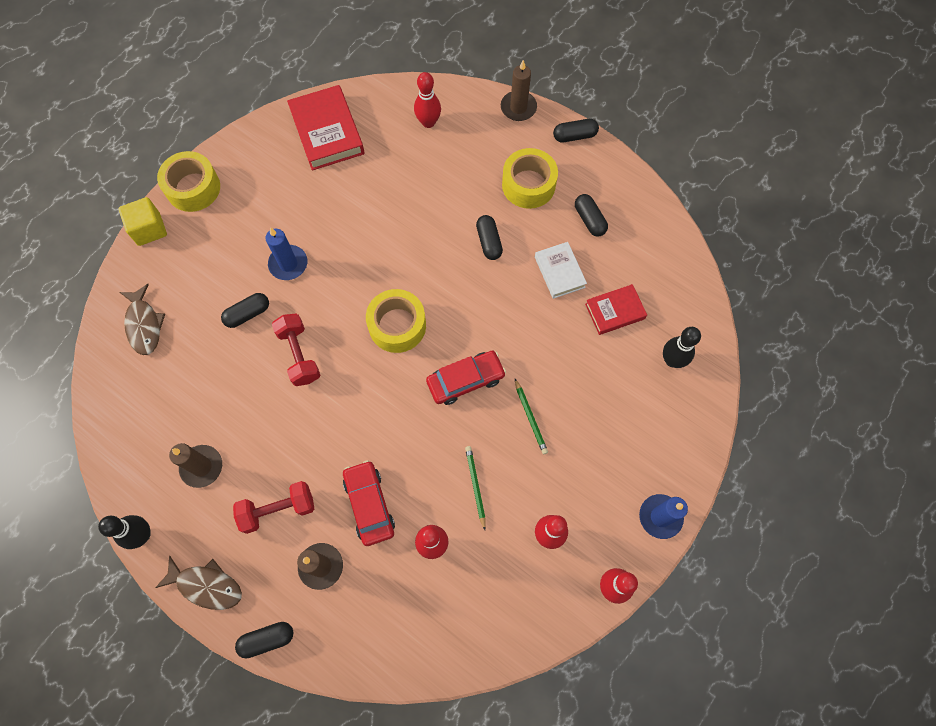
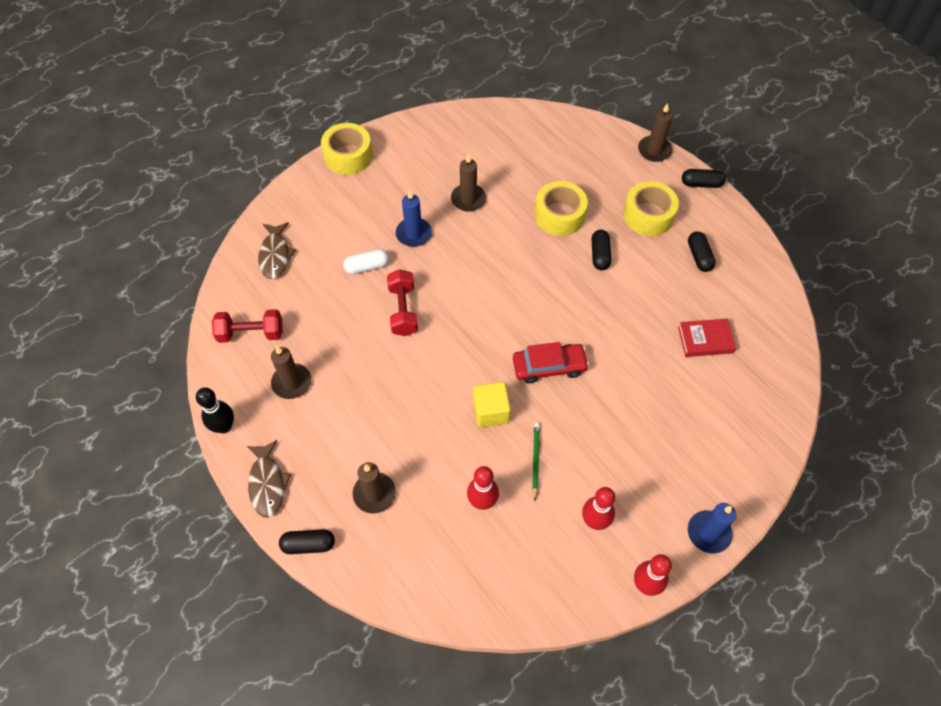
camera: 15 degrees right, 10 degrees down
(149, 229) = (301, 180): yellow cube -> yellow cube (491, 411)
(206, 585) = (267, 484): brown fish -> brown fish turned 45 degrees clockwise
(248, 314) = (367, 266): black capsule -> white capsule
(278, 509) = (349, 435): red dumbbell -> red dumbbell (251, 333)
(327, 132) = (476, 135): red book -> none
(336, 210) = (468, 199): none -> brown candle
(369, 504) = (433, 452): red car -> none
(397, 325) = (498, 306): yellow tape -> yellow tape (559, 215)
(428, 122) = (569, 146): red bowling pin -> none
(530, 418) = (602, 413): green pencil -> none
(559, 272) = (660, 294): white book -> none
(672, 360) = (752, 395): black bowling pin -> none

